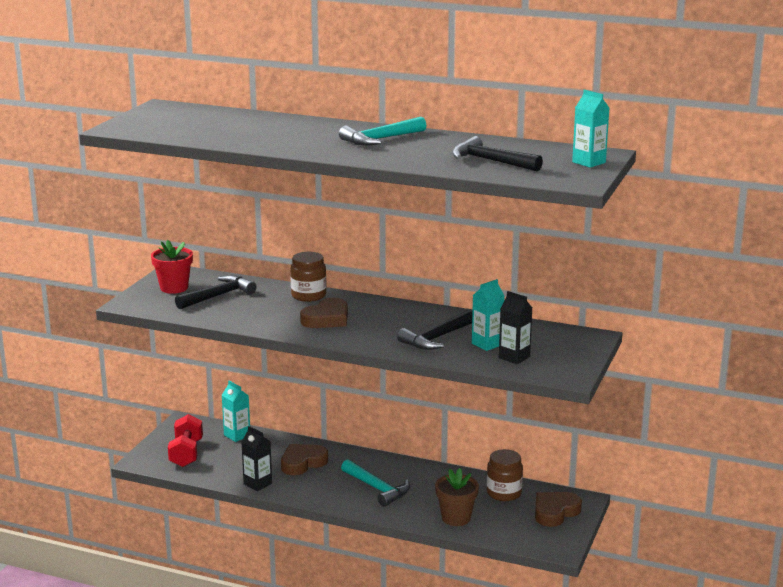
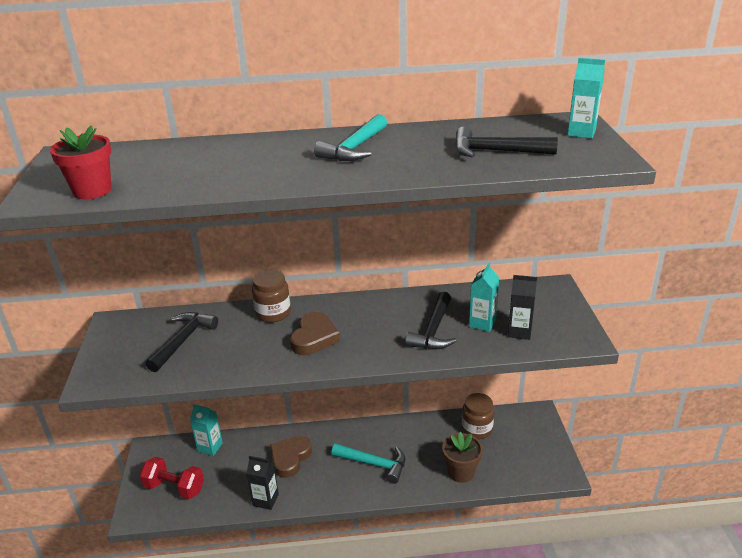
camera: 25 degrees left, 10 degrees up
(174, 288) = (128, 344): red flower pot -> red flower pot (92, 191)
(186, 453) = (174, 488): red dumbbell -> red dumbbell turned 45 degrees counterclockwise
(555, 512) = (529, 434): brown heart -> none

